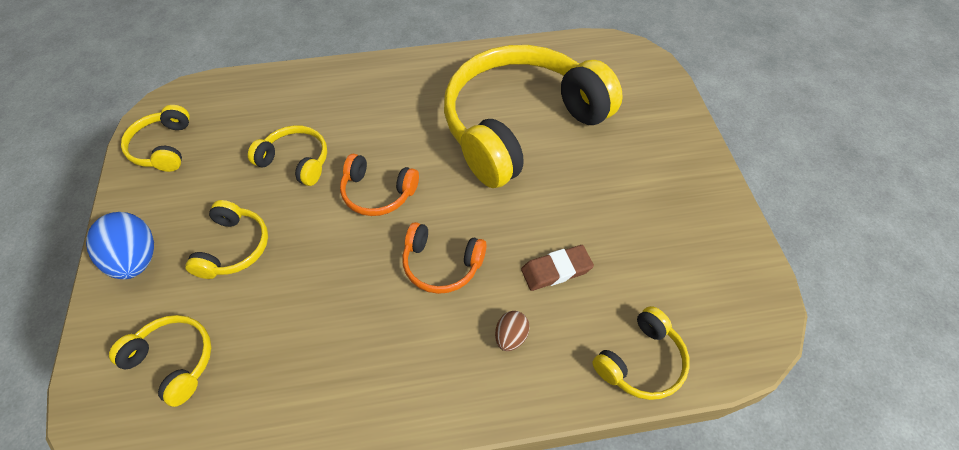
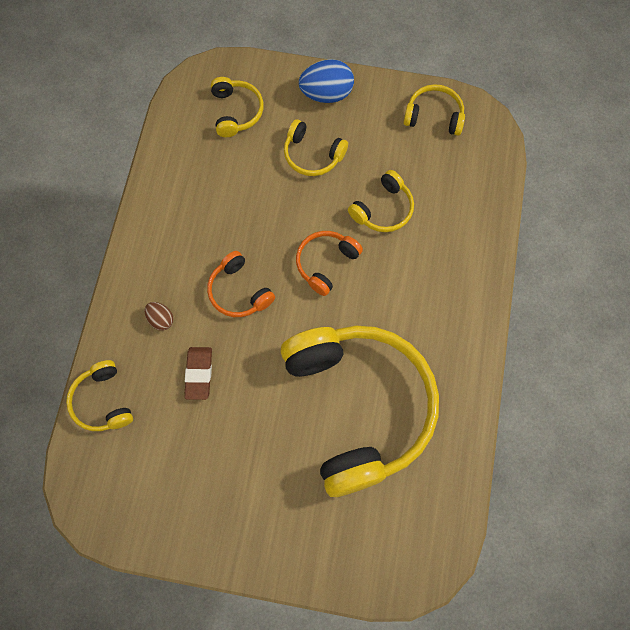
camera: 110 degrees right, 15 degrees up
(173, 361) = (236, 112): yellow headphones -> yellow headphones turned 60 degrees counterclockwise
(441, 264) = (239, 291): orange headphones -> orange headphones turned 75 degrees counterclockwise

